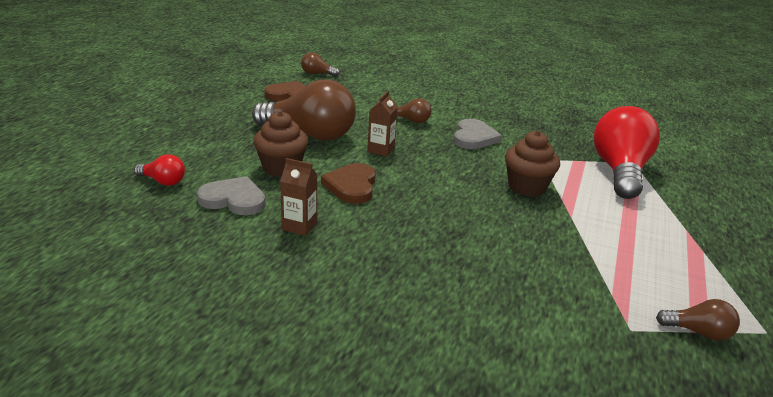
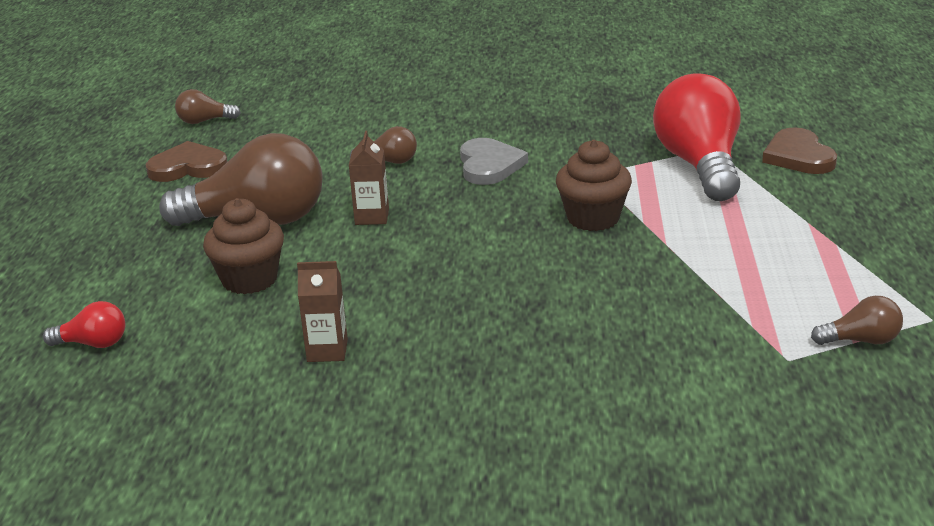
camera: 15 degrees left, 0 degrees up
(233, 199) = (213, 341): grey heart -> none
(351, 186) = (363, 278): brown heart -> brown heart (798, 156)

